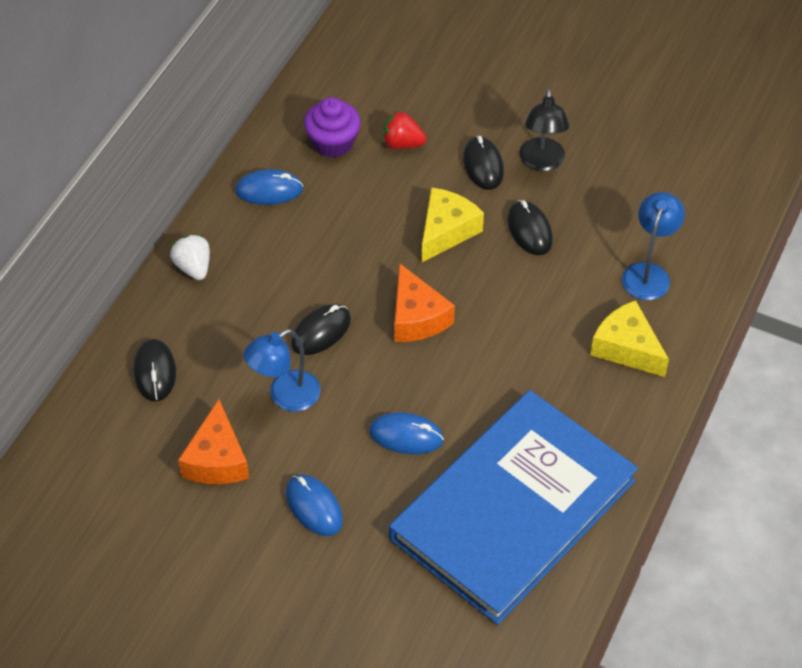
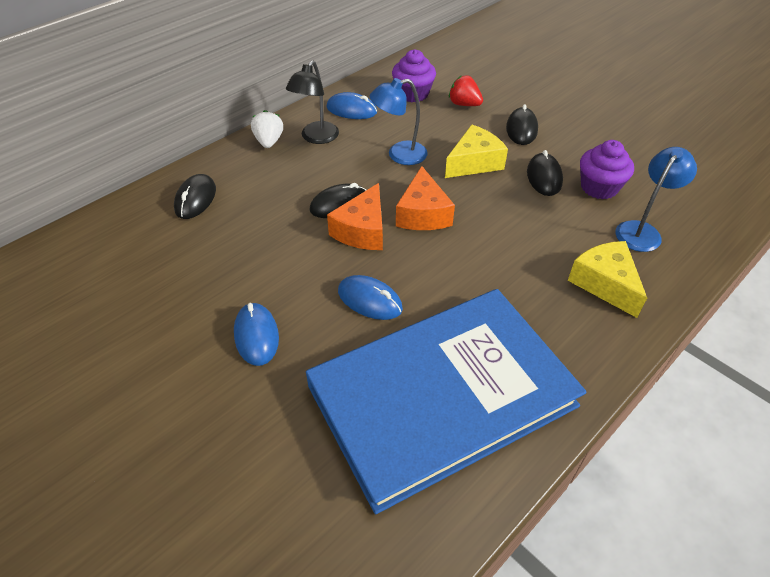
camera: 20 degrees right, 5 degrees down
(217, 459) = (200, 273): orange cheese -> orange cheese (362, 230)
(285, 396) = (284, 242): blue lamp -> blue lamp (399, 155)
(542, 162) = (570, 137): black lamp -> black lamp (316, 138)
(592, 228) = (599, 187): none -> purple cupcake

